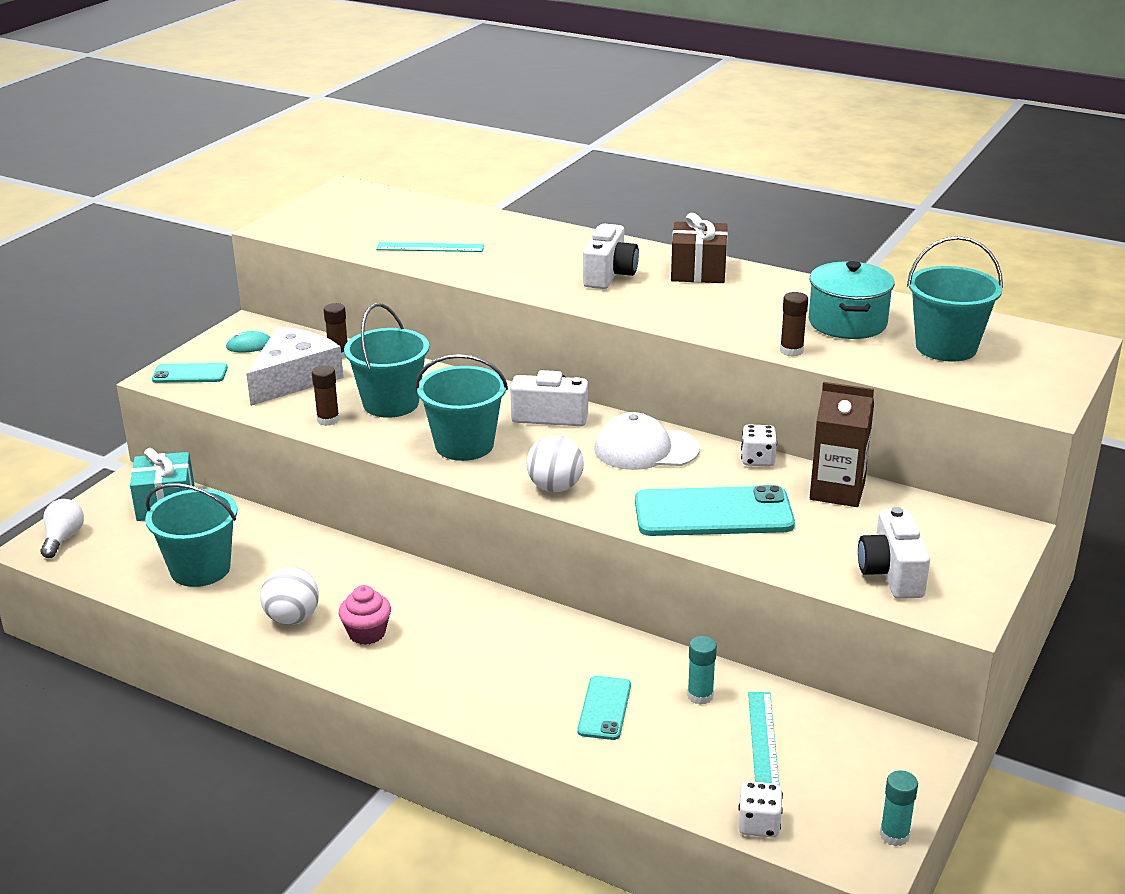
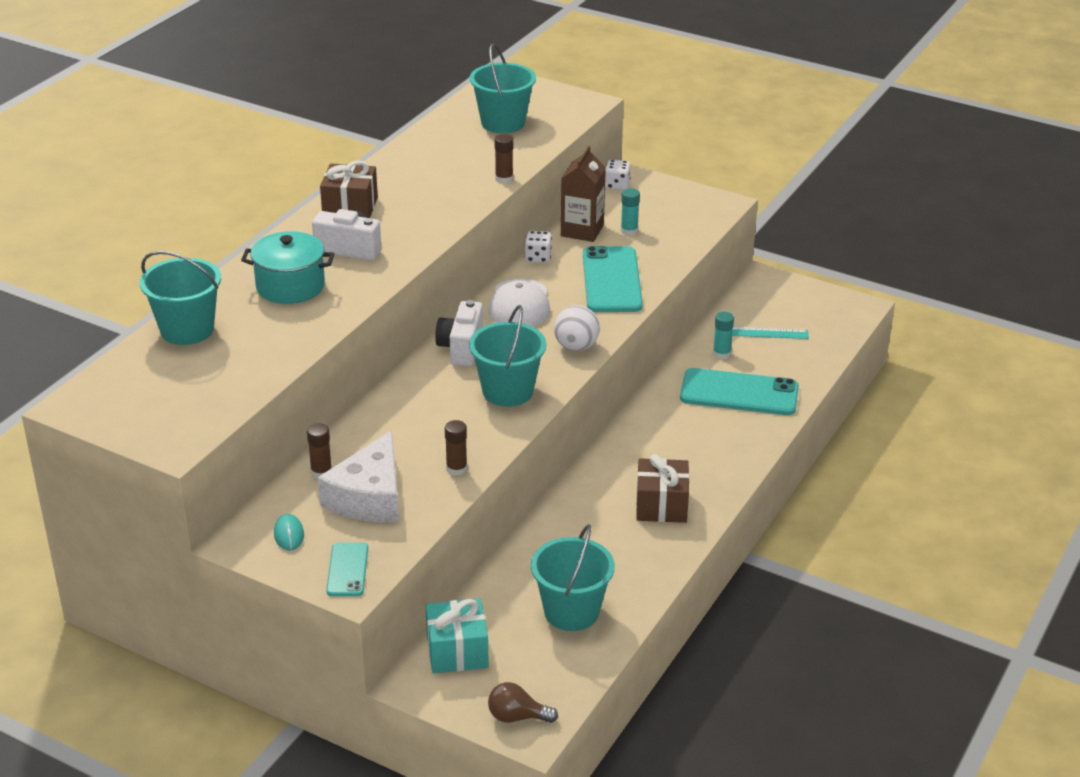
camera: 90 degrees left, 5 degrees up
(63, 538) = (517, 717): white light bulb -> brown light bulb
(292, 618) = (644, 547): white ball -> none
(294, 378) = (369, 497): white cheese -> white cheese turned 105 degrees counterclockwise
(367, 633) = (661, 505): pink cupcake -> brown gift
(391, 403) = (429, 434): turquoise bucket -> turquoise bucket (187, 330)
(430, 247) = (261, 343): turquoise ruler -> none
(604, 708) = (739, 393): turquoise phone -> turquoise phone, size x1.86
(758, 824) = (839, 340): white dice -> white dice (617, 185)
(847, 323) = (459, 154): turquoise pot -> turquoise pot (290, 286)
(891, 574) = (682, 221): white camera -> none
(894, 835) = (838, 296): turquoise glue stick -> turquoise glue stick (629, 231)

